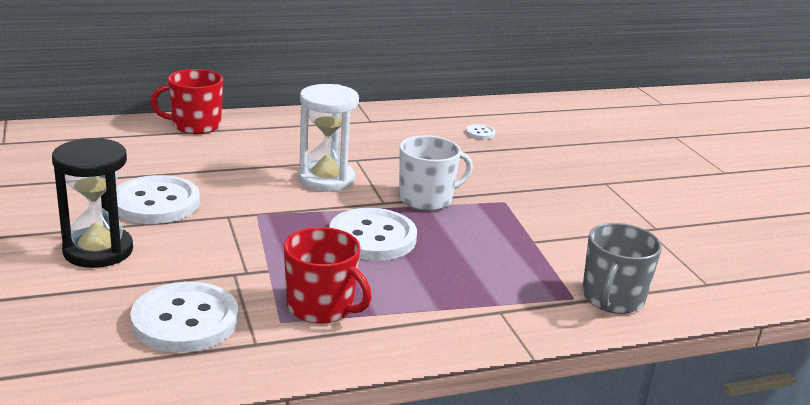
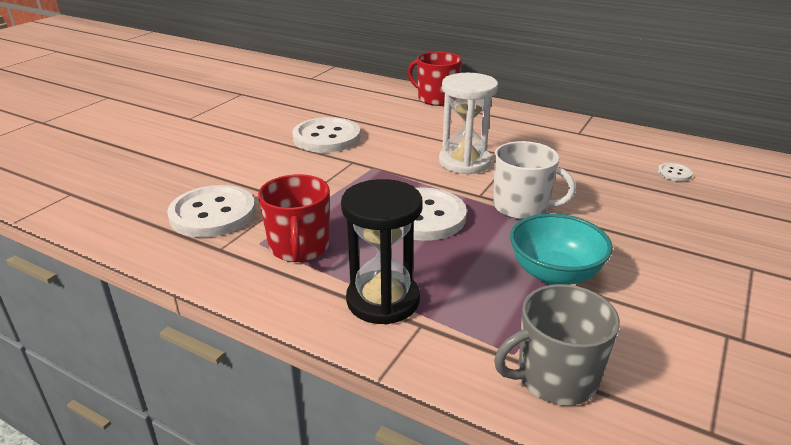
camera: 50 degrees right, 5 degrees up
(98, 251) = (247, 153): black hourglass -> black hourglass (383, 300)
(519, 237) = (554, 274): none -> turquoise bowl

